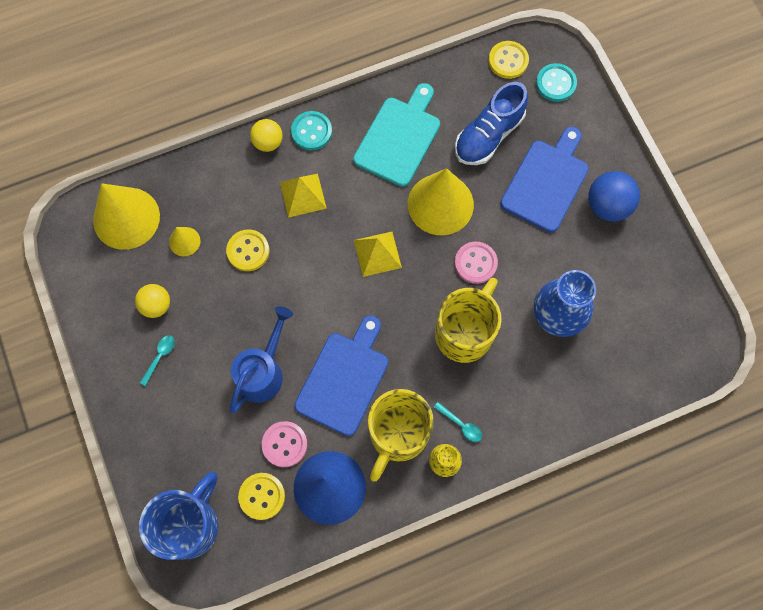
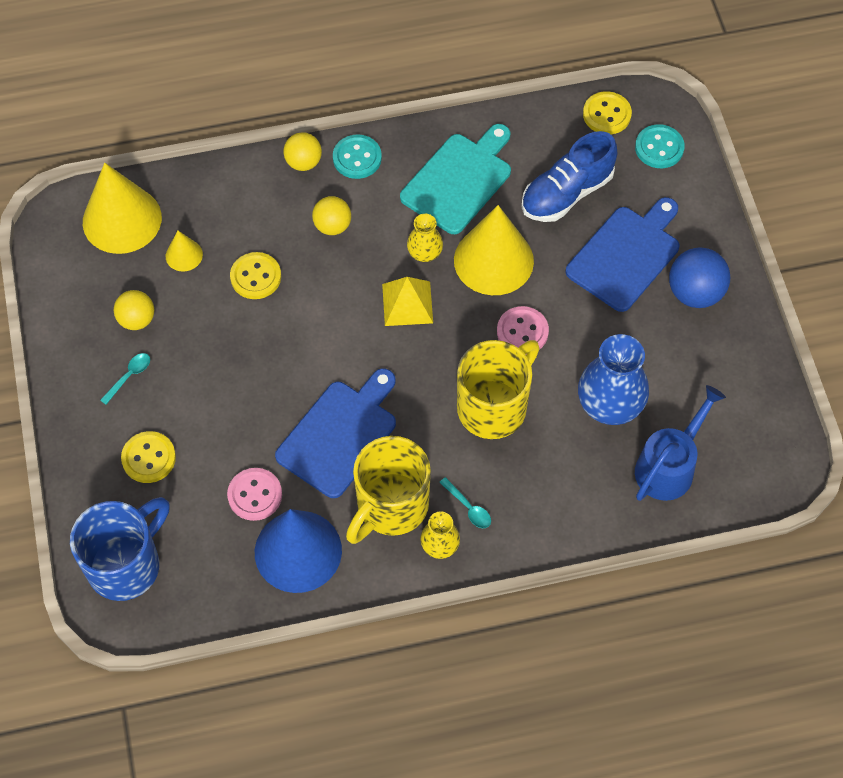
camera: 10 degrees right, 10 degrees down
(262, 496) = (216, 547): yellow button -> yellow button (149, 458)
(263, 371) = (246, 411): blue watering can -> blue watering can (669, 465)
(303, 195) = (332, 226): yellow pyramid -> yellow ball
(383, 207) = (425, 253): none -> yellow vase

